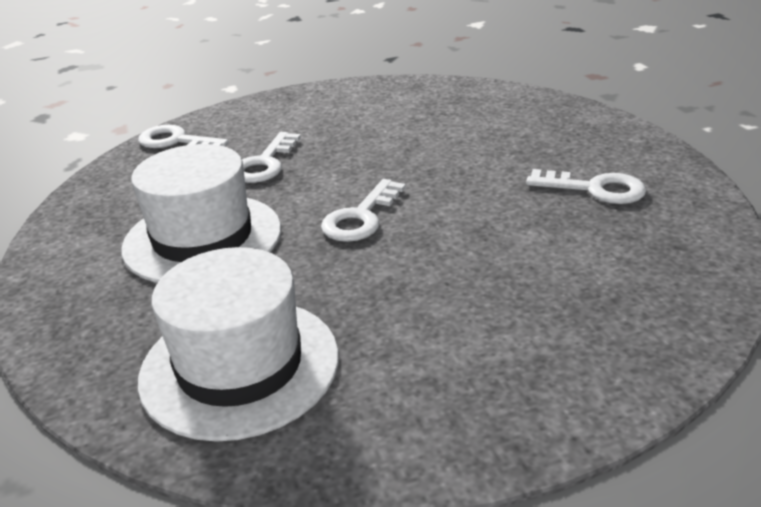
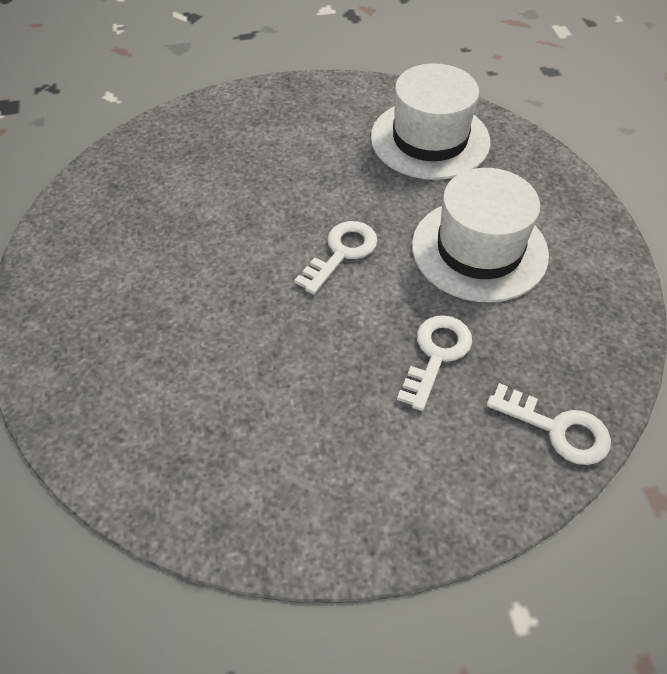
camera: 175 degrees left, 20 degrees up
(596, 189) = (127, 254): white key -> none

